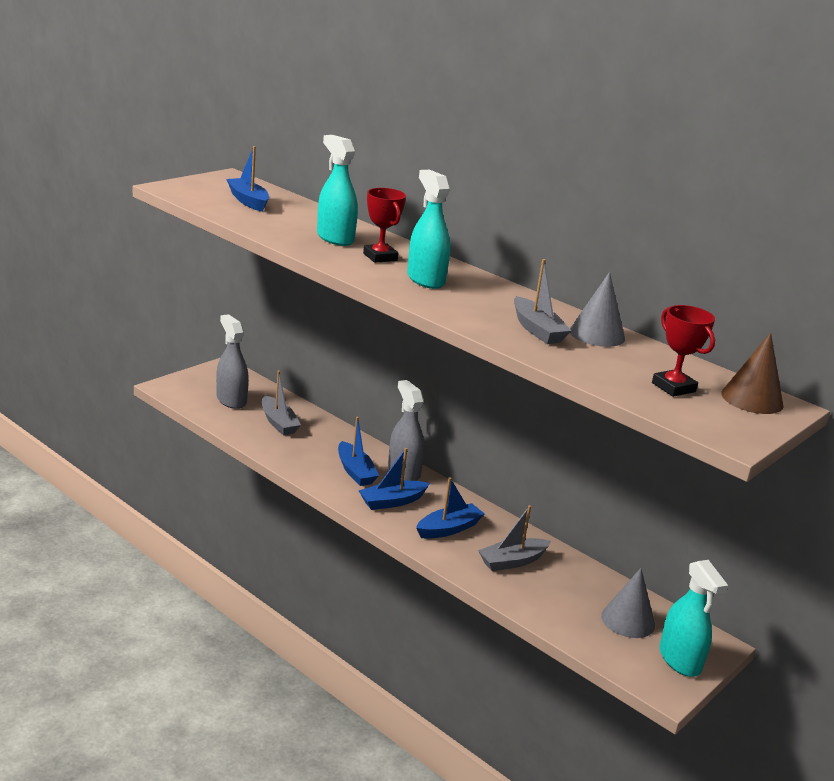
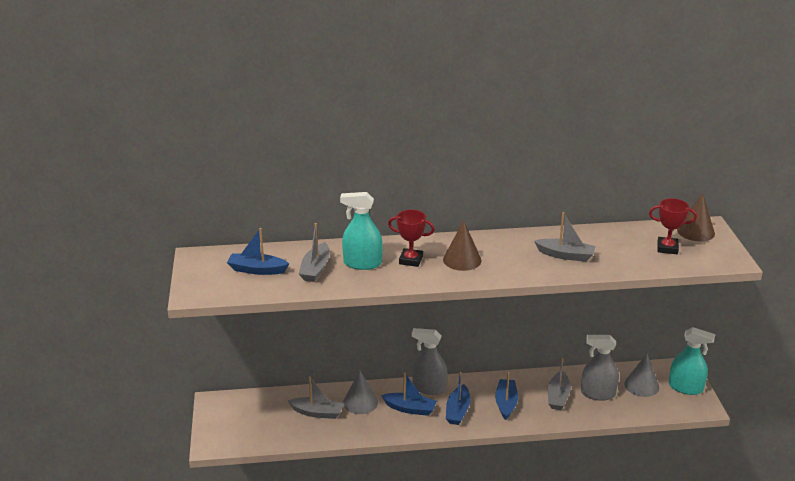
camera: 45 degrees left, 5 degrees up
(231, 400) = (264, 420): grey spray bottle -> grey spray bottle (598, 394)
(290, 222) = (315, 269): none -> grey boat
(425, 280) = (462, 260): turquoise spray bottle -> brown cone
(597, 334) = (586, 238): grey cone -> grey cone (360, 402)

